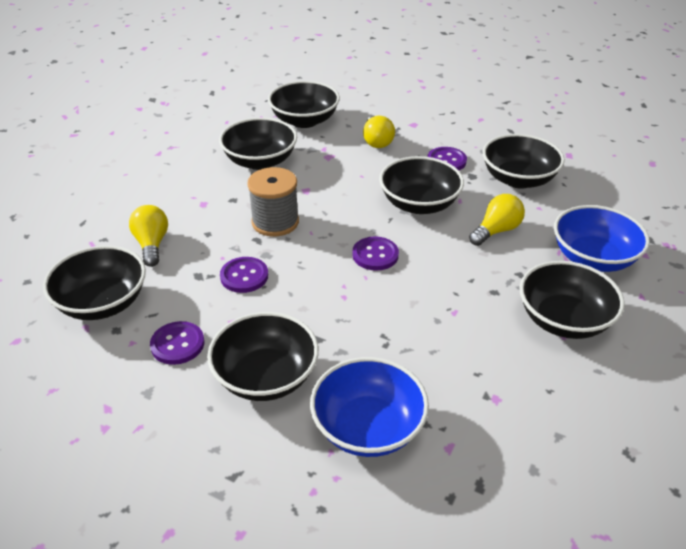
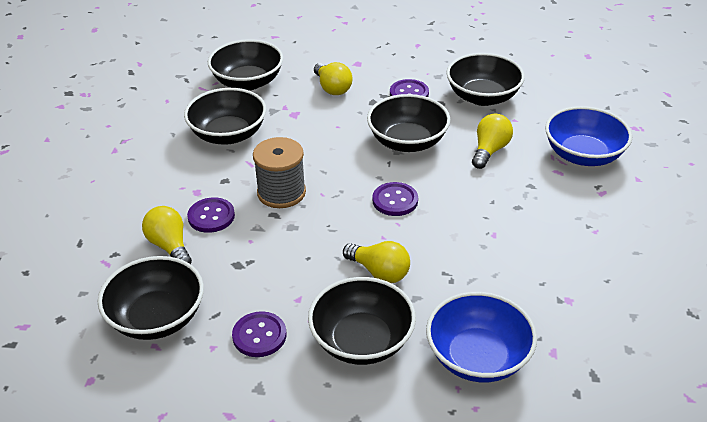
camera: 20 degrees left, 0 degrees up
(244, 276) = (283, 253): purple button -> purple button (211, 216)
(320, 317) = (379, 272): none -> yellow light bulb
(563, 320) = (587, 216): black bowl -> none

